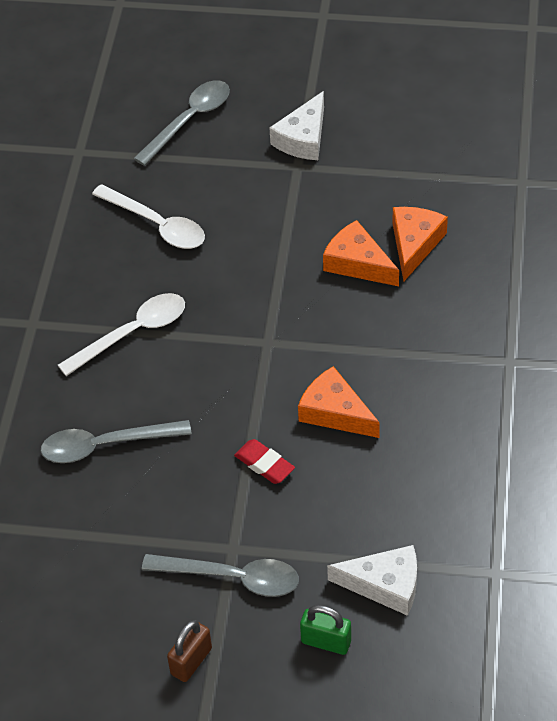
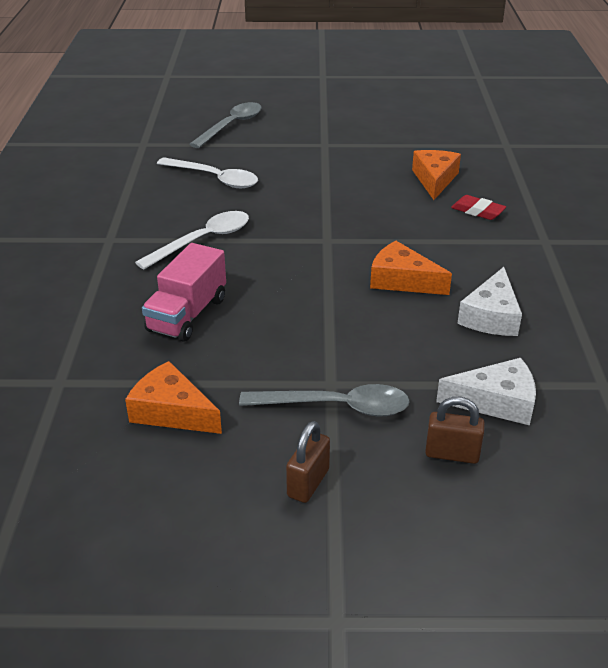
camera: 10 degrees left, 15 degrees down
(105, 445) = (187, 315): grey spoon -> pink truck
(264, 464) = (346, 319): red eraser -> red eraser (477, 211)
(303, 138) = (325, 131): white cheese -> white cheese (491, 316)
(326, 642) = (452, 454): green padlock -> brown padlock
(357, 263) = (391, 192): orange cheese -> orange cheese (171, 411)

